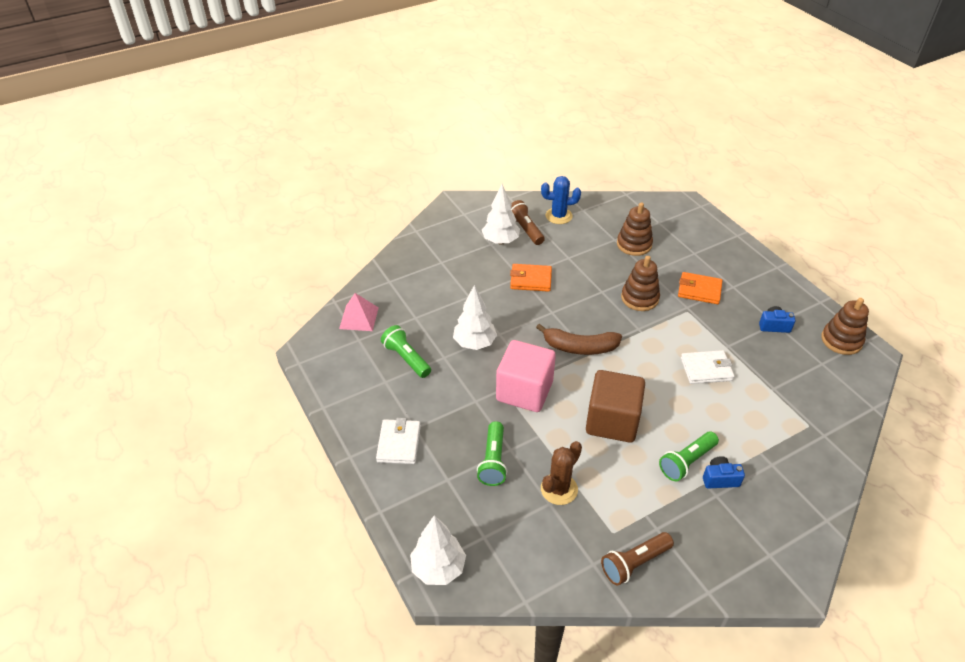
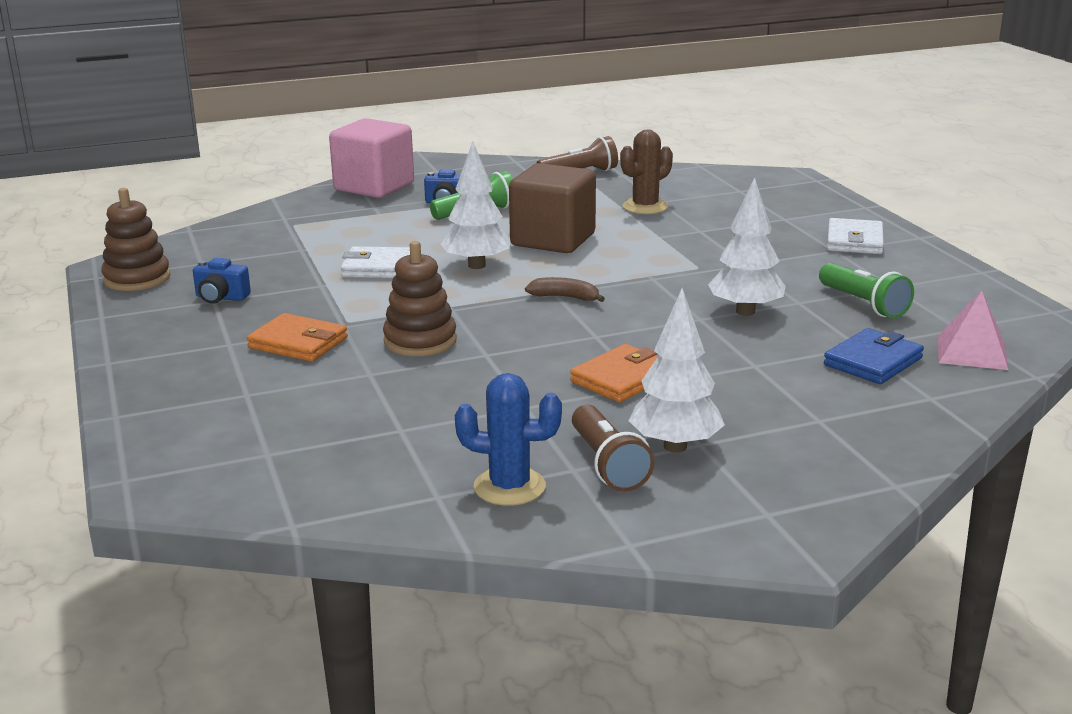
camera: 170 degrees left, 20 degrees down
(411, 305) = (873, 361): none -> blue wallet
(438, 568) = (790, 180): white tree -> white tree (476, 265)
(493, 461) = (724, 225): green flashlight -> none
(524, 391) = (670, 266): pink cube -> pink cube (374, 187)
(531, 280) = (622, 379): orange wallet -> orange wallet turned 60 degrees counterclockwise
(579, 347) = (565, 297): brown banana -> brown banana, size x0.57
(634, 244) = (364, 417): brown stacking toy -> none

